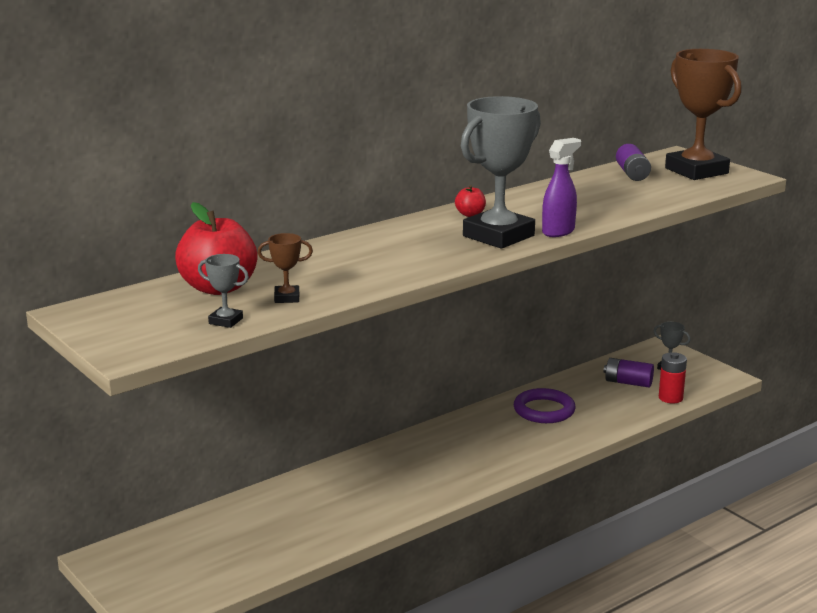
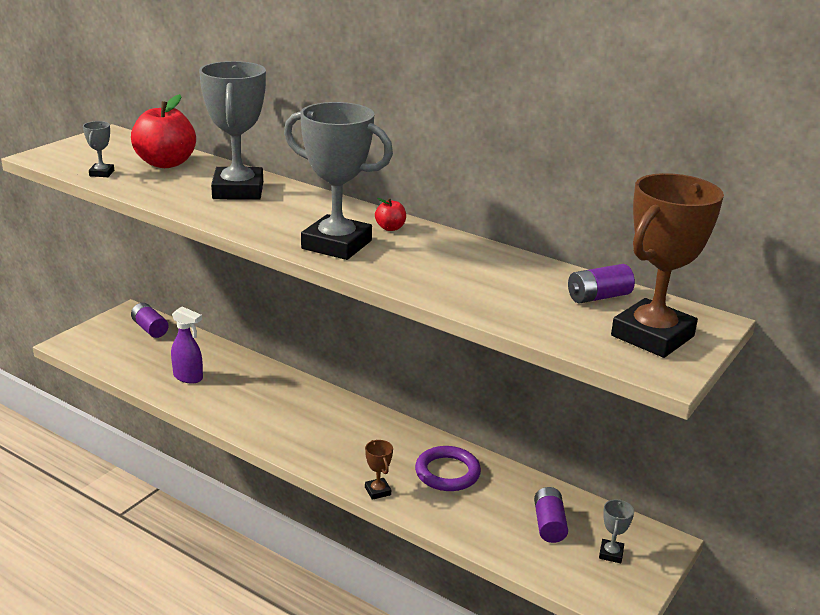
camera: 70 degrees right, 5 degrees up
(159, 545) = (150, 329): none -> purple battery
(287, 298) = (152, 185): brown trophy -> brown trophy (378, 491)
(334, 261) = (238, 190): none -> grey trophy
(558, 231) = (366, 270): purple spray bottle -> purple spray bottle (188, 377)
(670, 398) = (532, 561): red battery -> none

